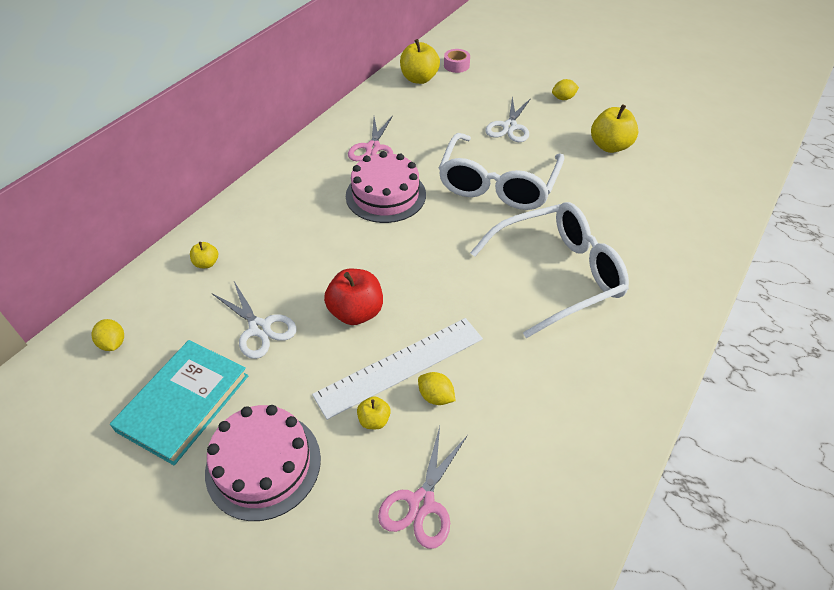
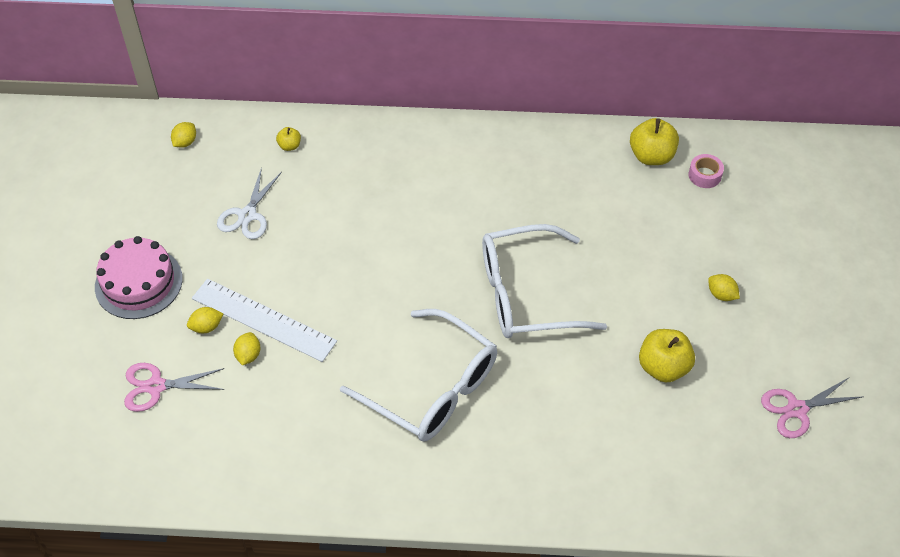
camera: 60 degrees right, 5 degrees up
(184, 403) = (161, 211): turquoise book -> none
(356, 312) = (299, 265): red apple -> none
(373, 148) = (507, 175): pink scissors -> pink scissors (796, 409)
(374, 420) = (206, 327): yellow apple -> yellow lemon
(385, 195) = (449, 217): pink cake -> none
(509, 127) = (627, 267): white scissors -> none

